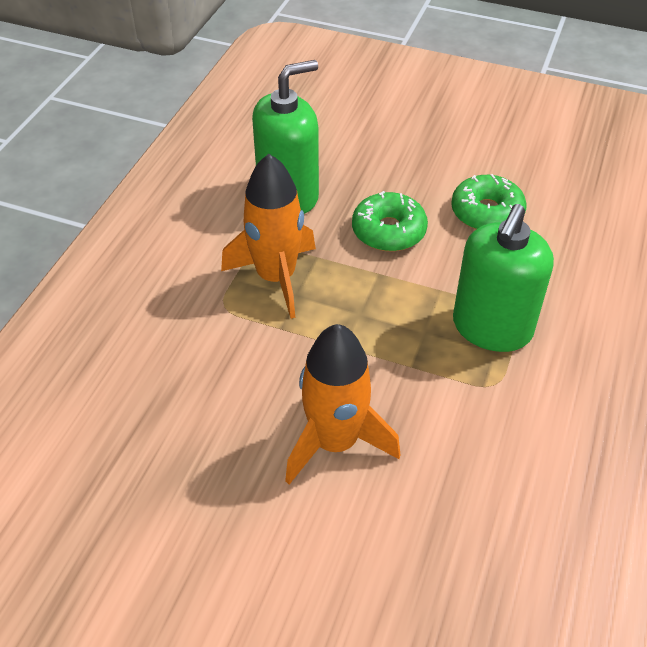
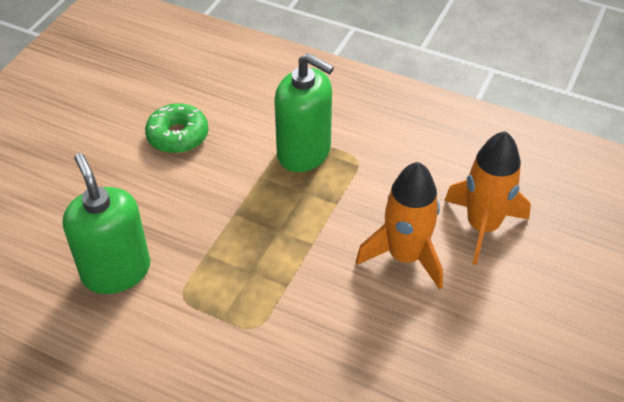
camera: 85 degrees left, 0 degrees up
(276, 277) = (226, 286): orange rocket -> orange rocket (482, 226)
(388, 231) = (185, 201): green donut -> none

